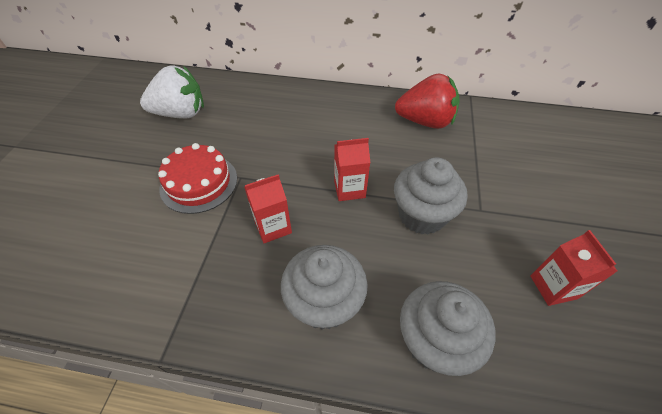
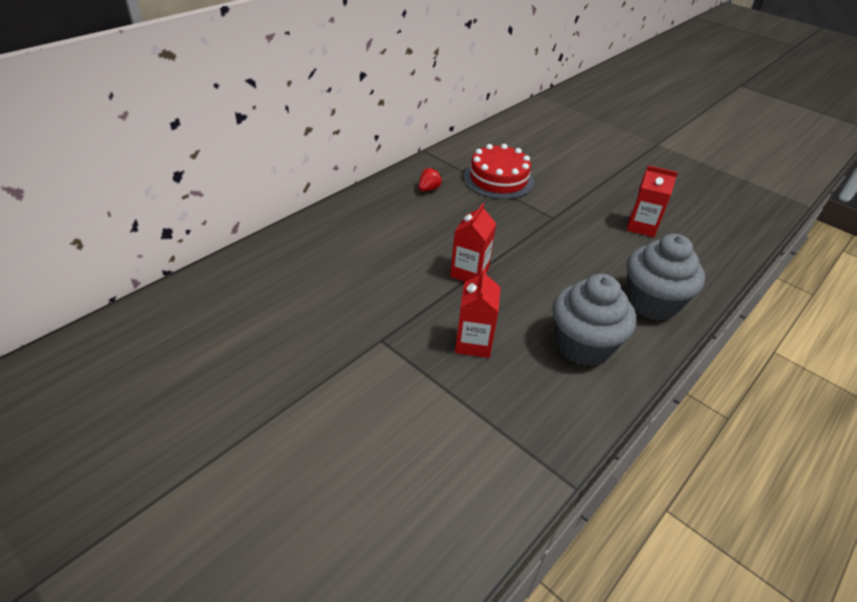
camera: 60 degrees left, 10 degrees down
(181, 113) = (206, 350): white strawberry -> none
(199, 183) = (357, 377): red cake -> red cake (498, 179)
(421, 215) = (534, 248): grey cupcake -> none
(425, 121) = (429, 189): red strawberry -> red strawberry, size x0.40

